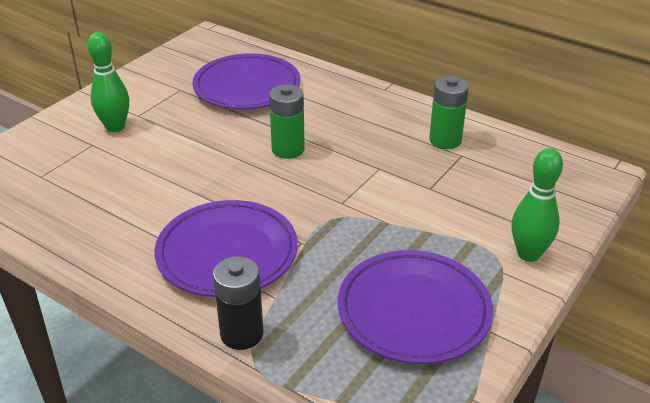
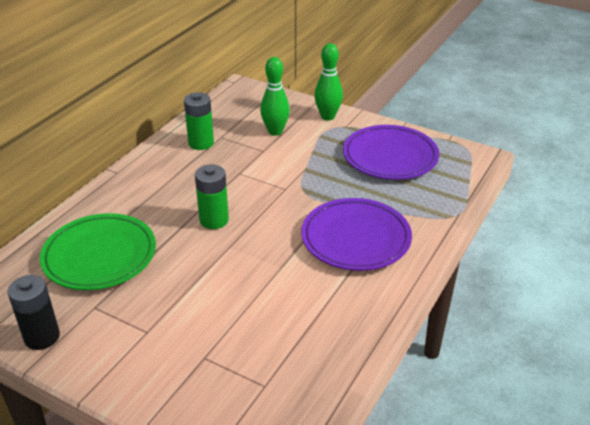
camera: 95 degrees left, 0 degrees up
(115, 127) = (171, 345): green bowling pin -> green bowling pin (275, 131)
(242, 334) = (432, 223): black battery -> black battery (42, 337)
(247, 87) = (100, 256): purple plate -> green plate

